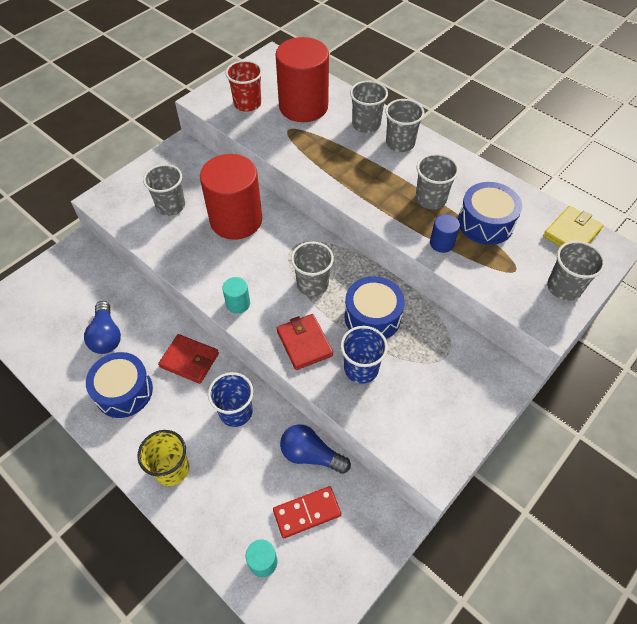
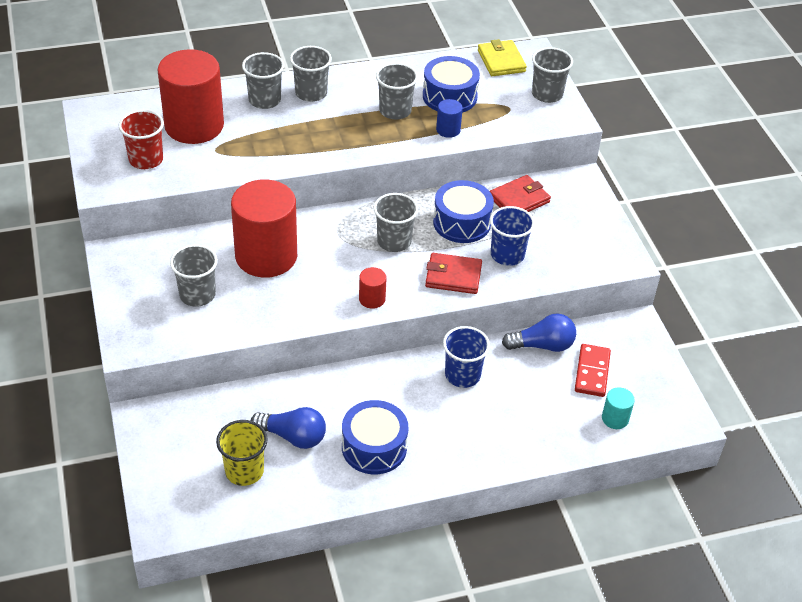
camera: 60 degrees left, 10 degrees down
(172, 469) = (487, 444): yellow cup -> yellow cup (244, 471)
(189, 360) = (378, 384): red wallet -> red wallet (519, 199)
(238, 303) = (372, 299): turquoise cylinder -> red cylinder
(311, 455) = (542, 345): blue light bulb -> blue light bulb turned 150 degrees counterclockwise

